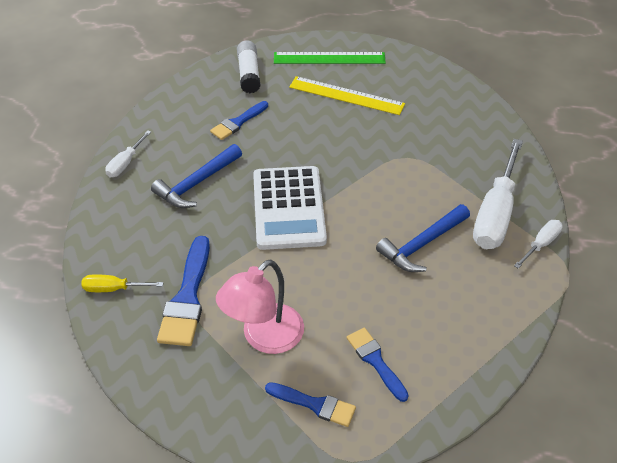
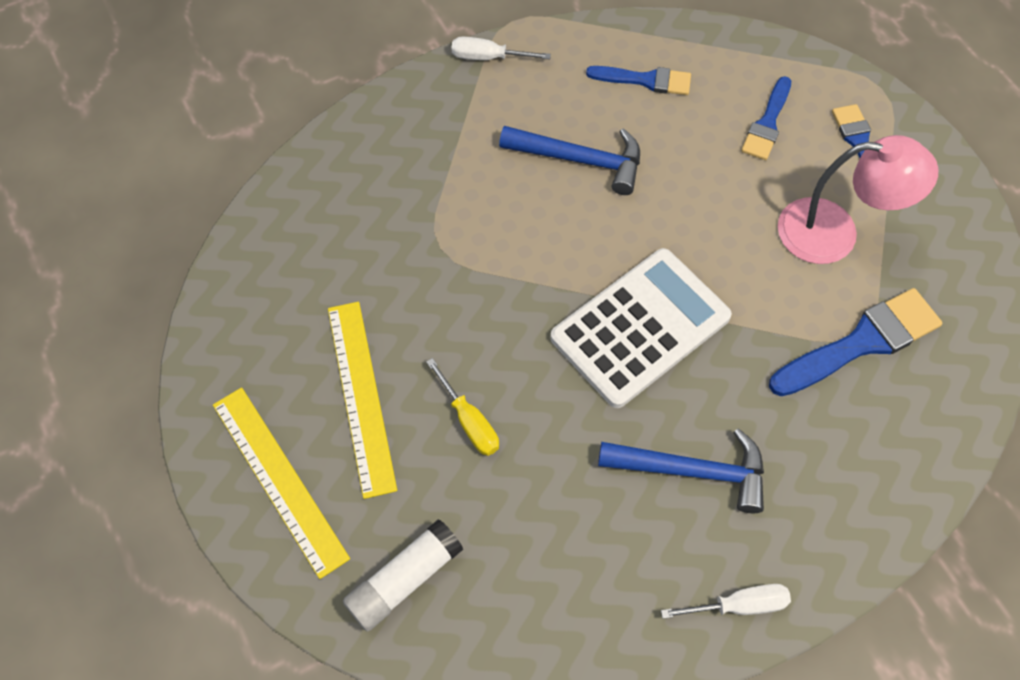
camera: 125 degrees left, 15 degrees up
(114, 289) = (926, 432): yellow screwdriver -> yellow screwdriver (469, 421)
(238, 122) = (531, 508): blue brush -> blue brush (645, 80)
(329, 58) = (279, 479): green ruler -> yellow ruler
(495, 213) = (472, 115): white screwdriver -> none

